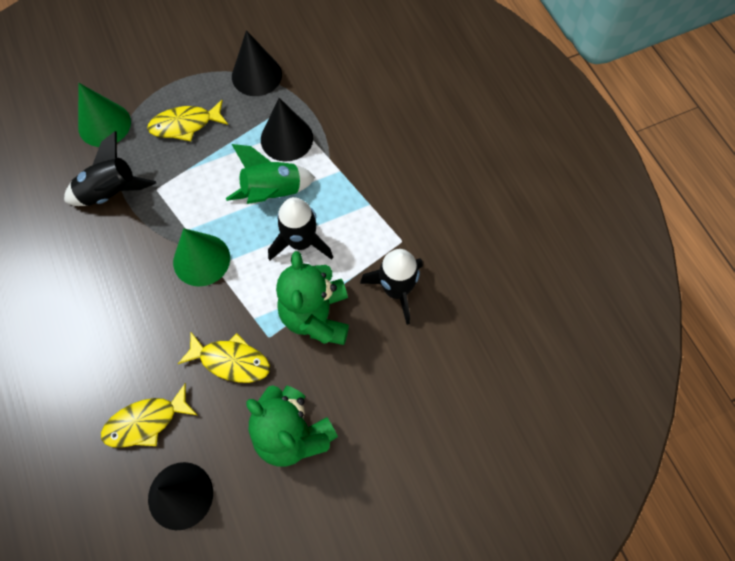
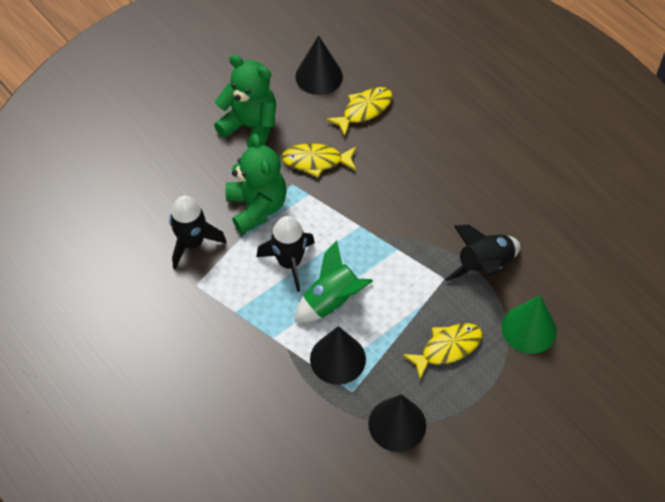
camera: 165 degrees right, 10 degrees down
(201, 260) = (373, 228): green cone -> none

